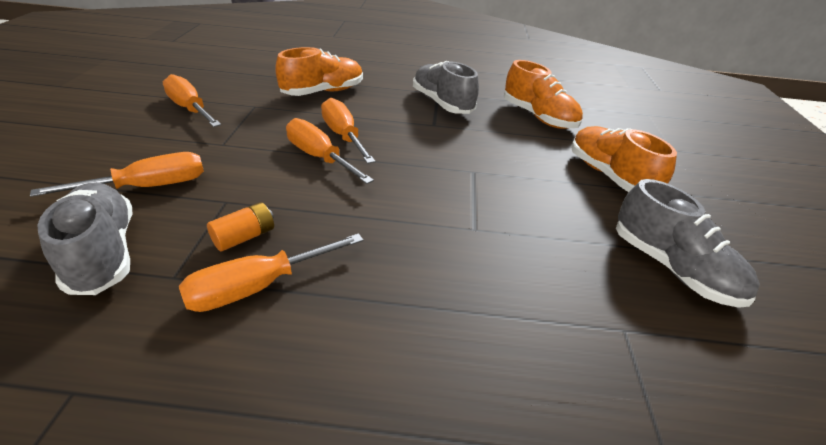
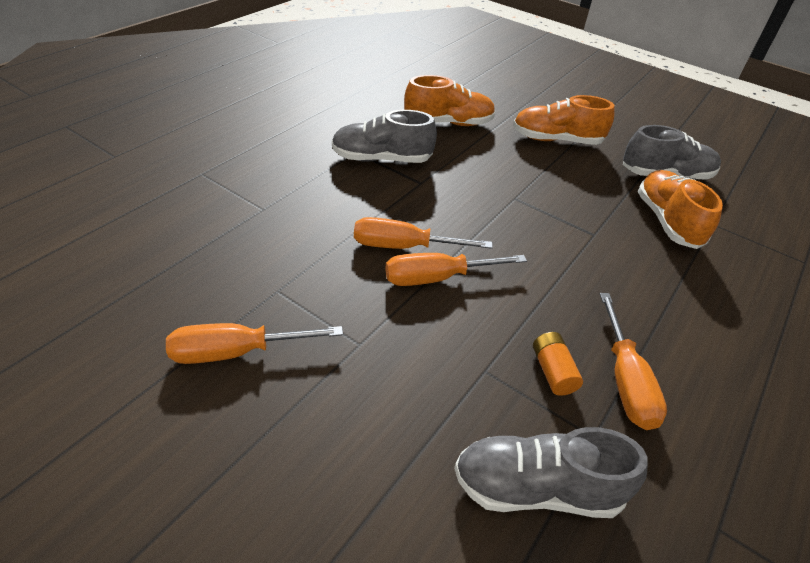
camera: 60 degrees left, 5 degrees up
(148, 187) = (422, 430): orange screwdriver -> none
(323, 92) = (286, 224): orange shoe -> orange shoe (667, 221)

